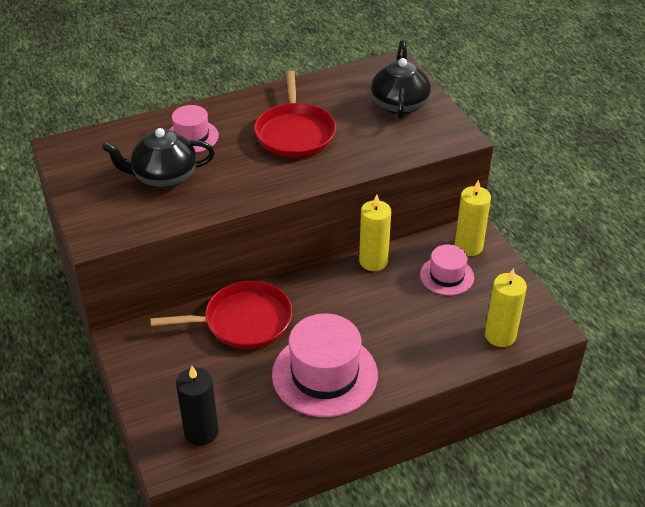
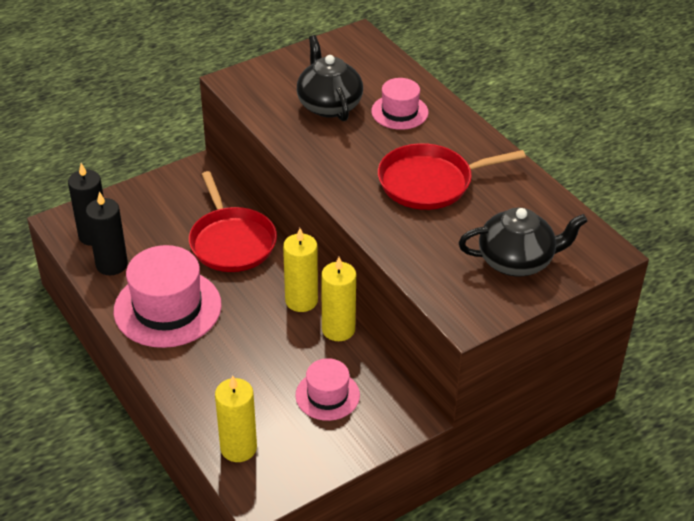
camera: 80 degrees right, 0 degrees up
(251, 417) = (112, 264): none -> black candle
(468, 246) = (383, 413): yellow candle -> yellow candle (301, 301)

